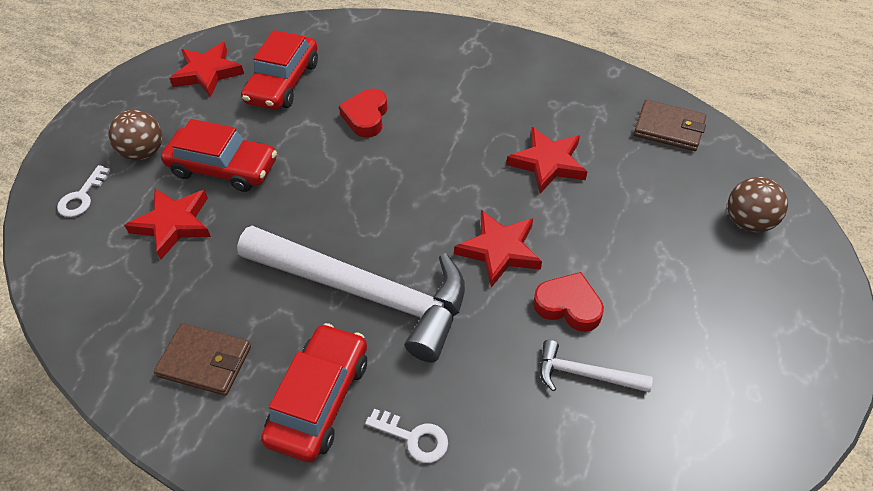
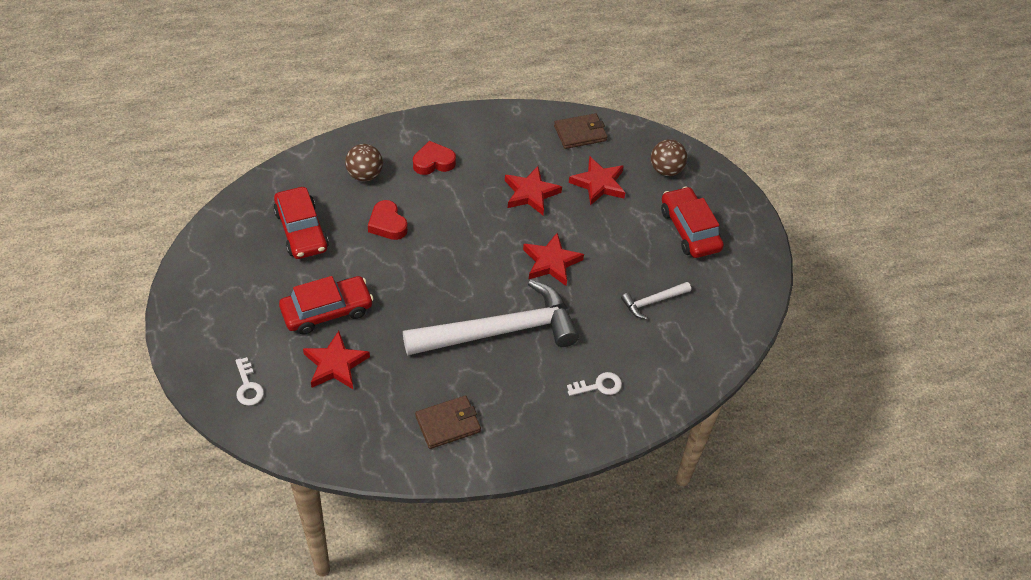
camera: 45 degrees left, 0 degrees up
(144, 152) = (256, 333): brown ball -> brown ball (365, 175)
(208, 73) = (235, 253): red star -> red star (598, 183)
(319, 399) = (532, 400): red car -> red car (689, 229)
(568, 306) = (614, 271): red heart -> red heart (433, 162)

